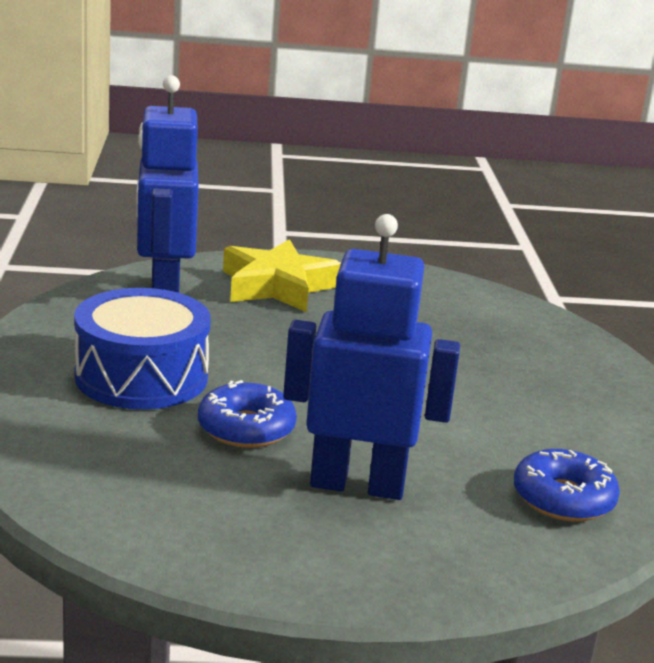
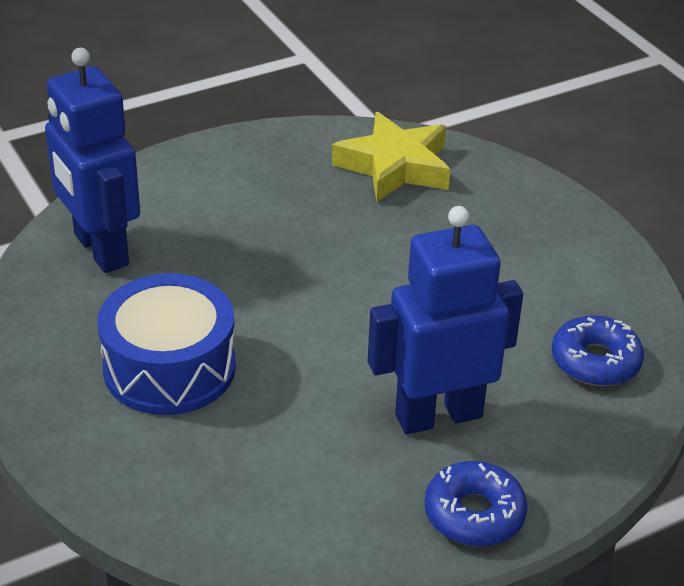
camera: 25 degrees left, 15 degrees up
(246, 428) = (305, 391): blue donut -> blue donut (474, 514)
(277, 286) = (195, 199): yellow star -> yellow star (395, 166)

